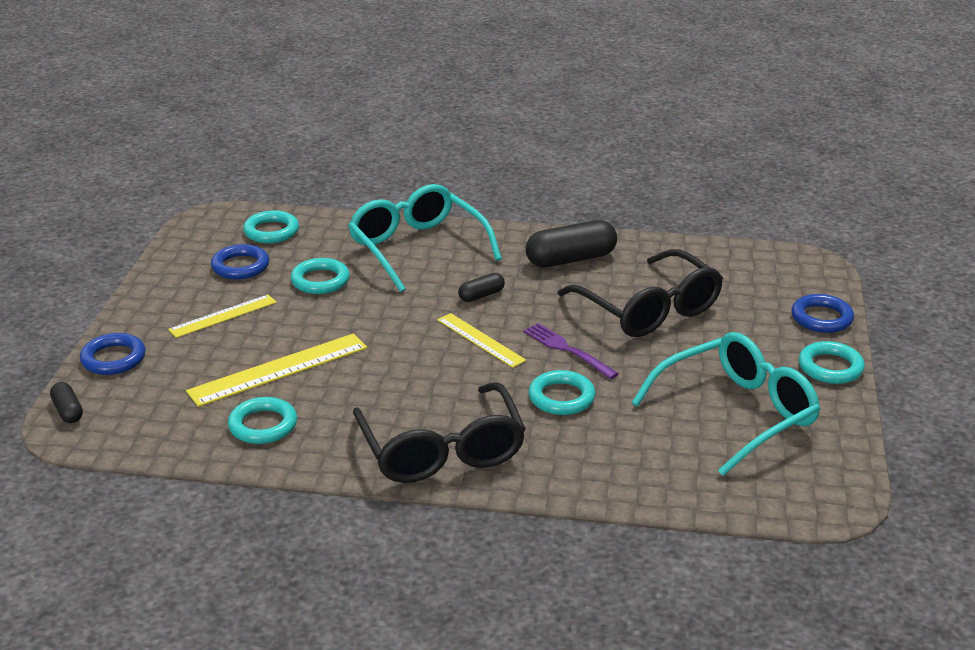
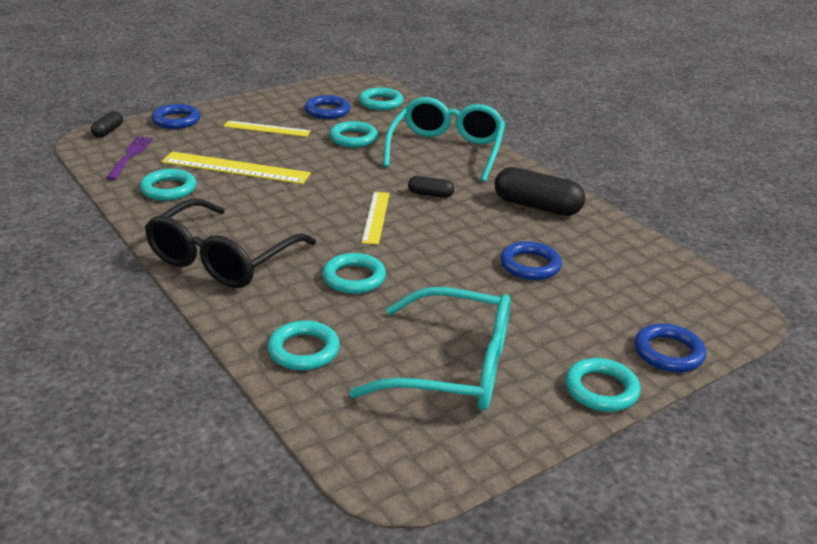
camera: 45 degrees right, 0 degrees up
(567, 350) = (418, 254): purple fork -> purple fork (130, 156)
(634, 470) = (303, 350): none -> turquoise ring
(649, 310) = (530, 265): black glasses -> blue ring

